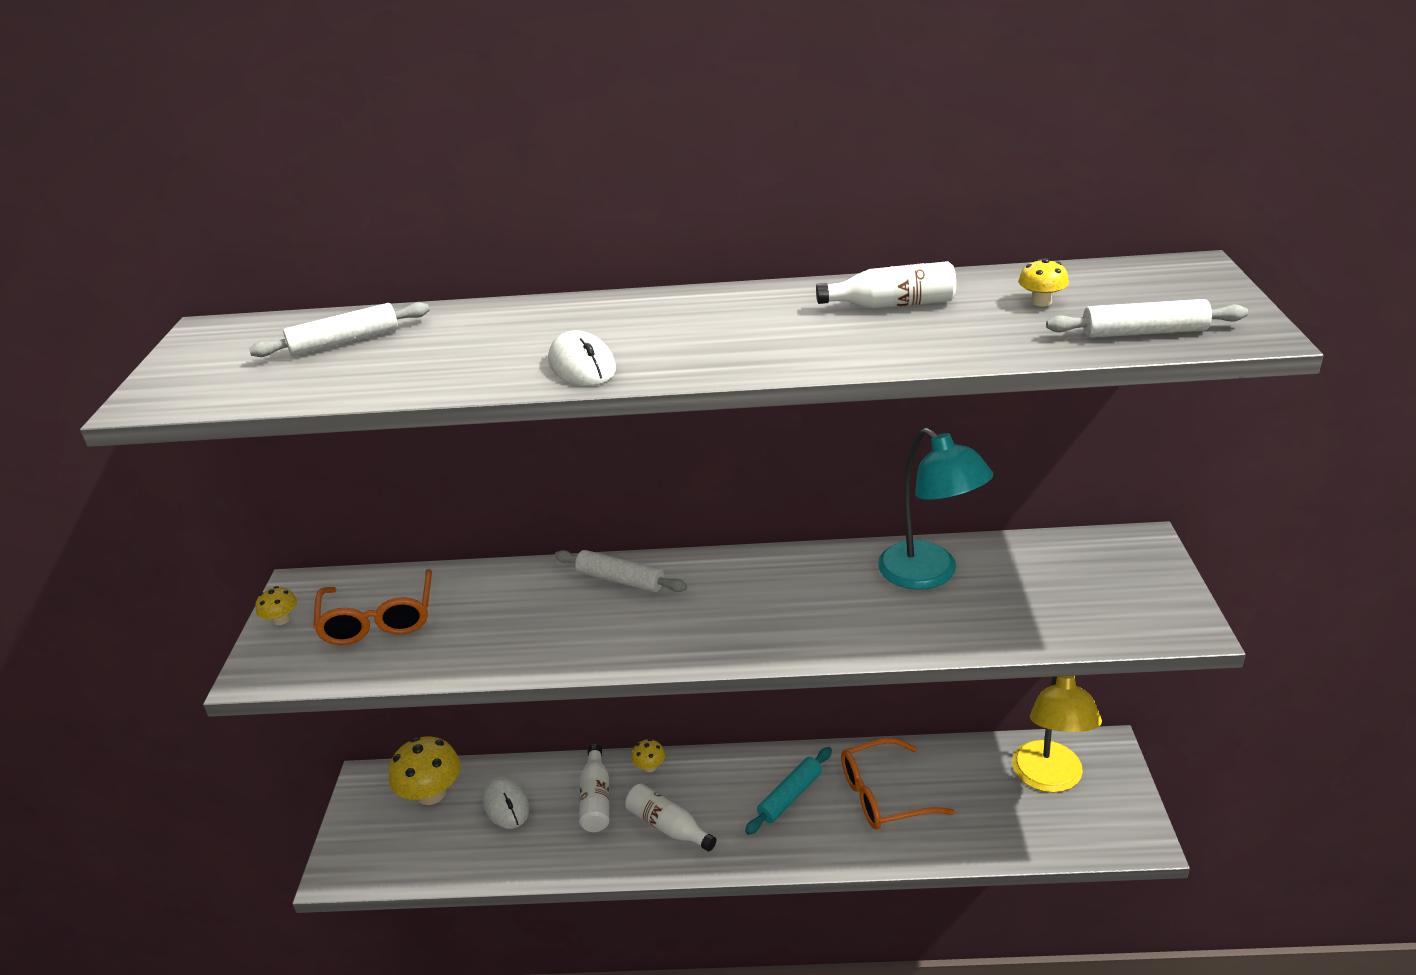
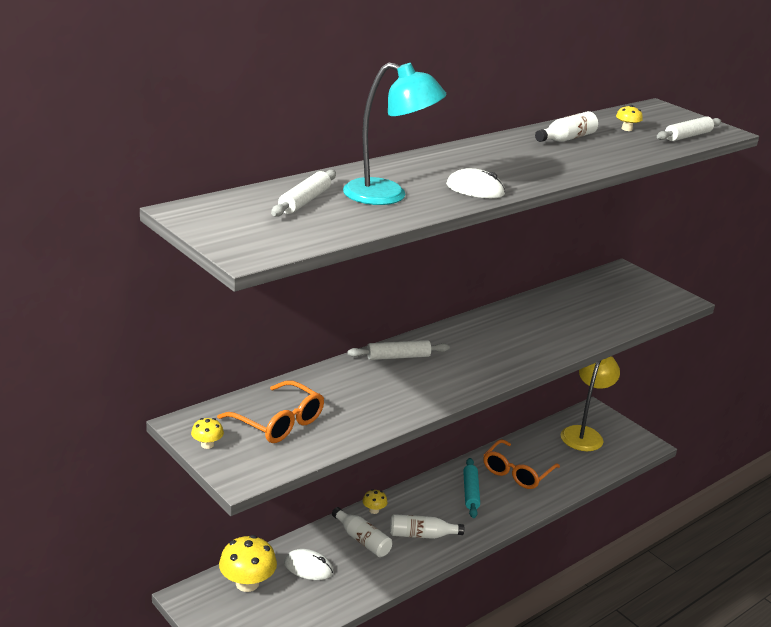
camera: 45 degrees left, 5 degrees down
(929, 574) = (552, 309): turquoise lamp -> turquoise lamp (388, 195)
(1049, 779) = (584, 434): yellow lamp -> yellow lamp turned 120 degrees counterclockwise

